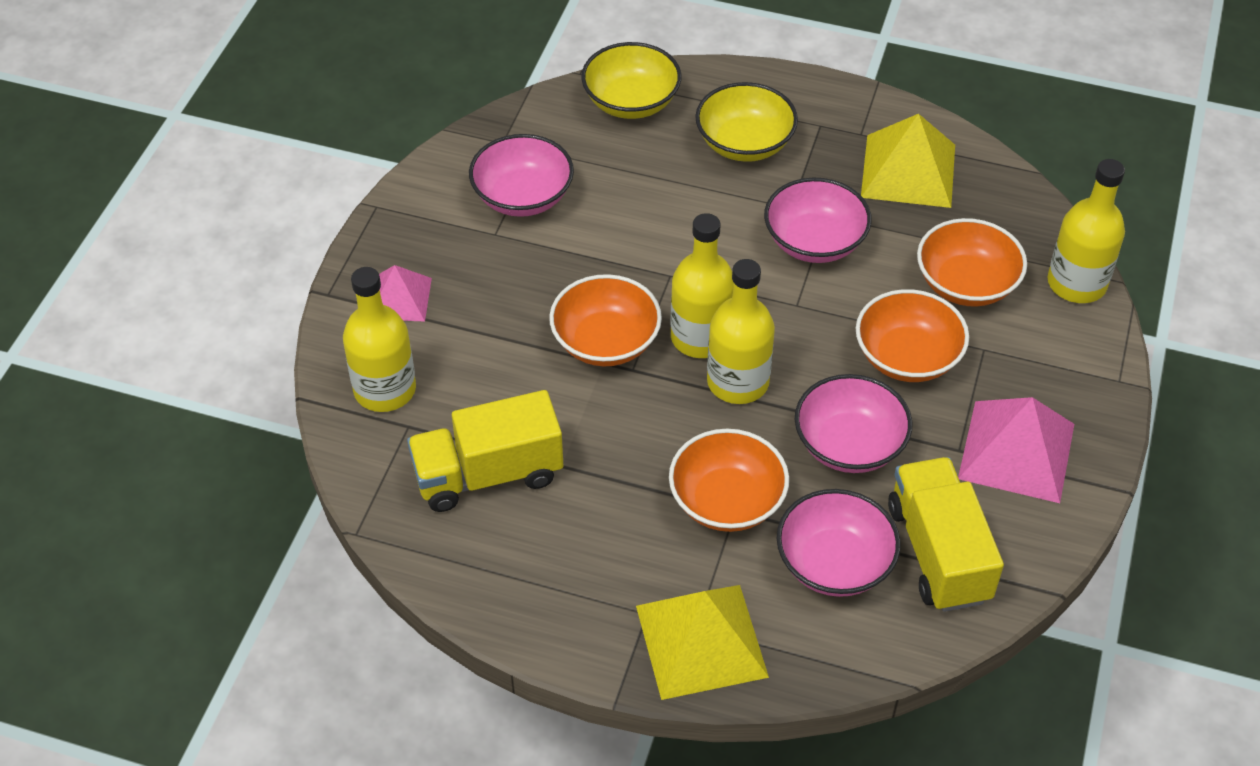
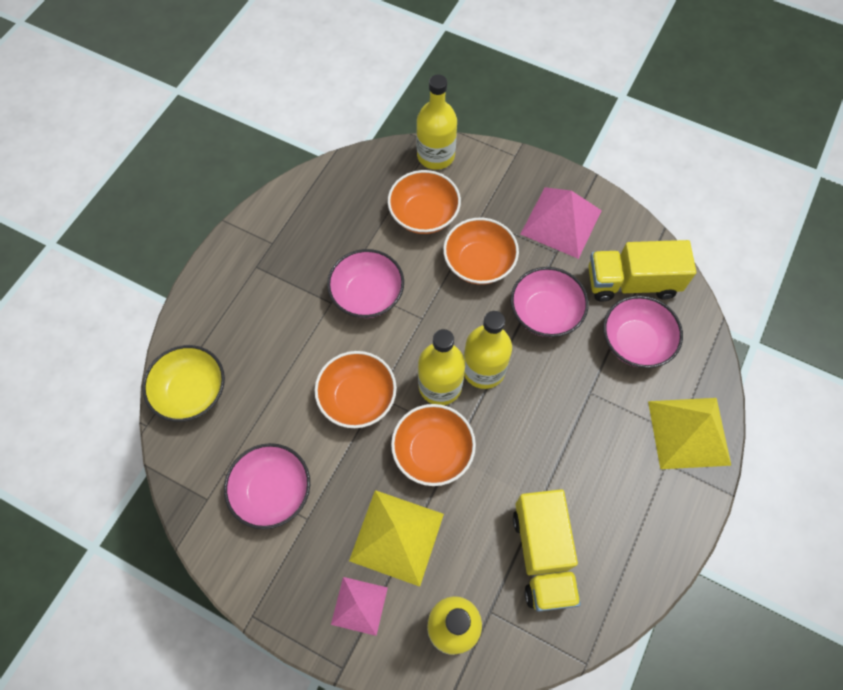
camera: 80 degrees left, 15 degrees up
(727, 501) = (582, 396): orange bowl -> orange bowl (357, 398)
(744, 143) = (260, 320): yellow bowl -> none
(908, 171) = (315, 222): yellow pyramid -> yellow pyramid (397, 537)

